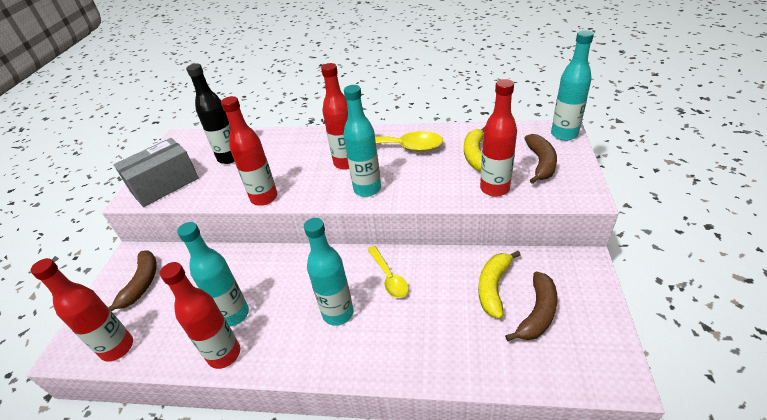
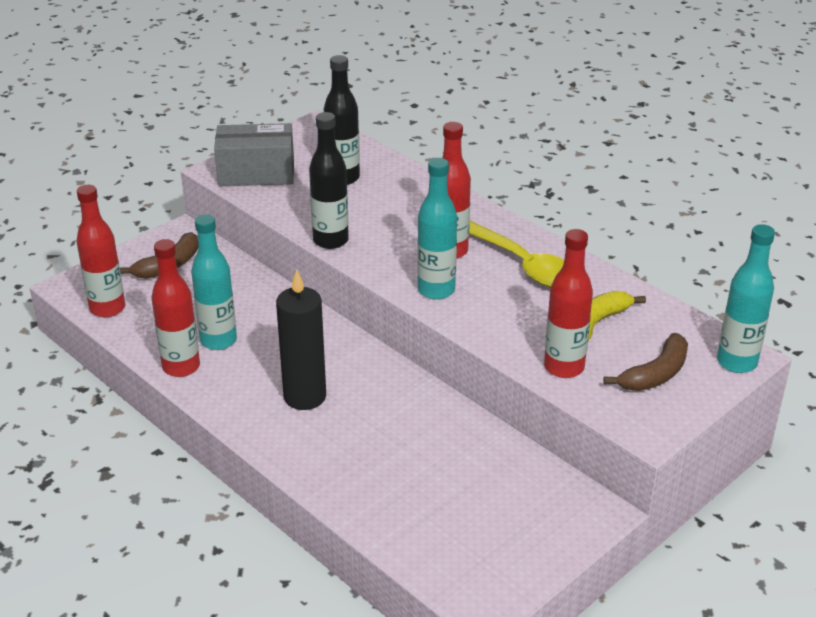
camera: 35 degrees right, 5 degrees down
(264, 198) = (330, 240): red bottle -> black bottle
(338, 313) = (305, 396): turquoise bottle -> black candle
(389, 277) = (386, 397): yellow spoon -> none
(493, 287) = (473, 469): yellow banana -> none
(537, 313) = (483, 516): brown banana -> none

